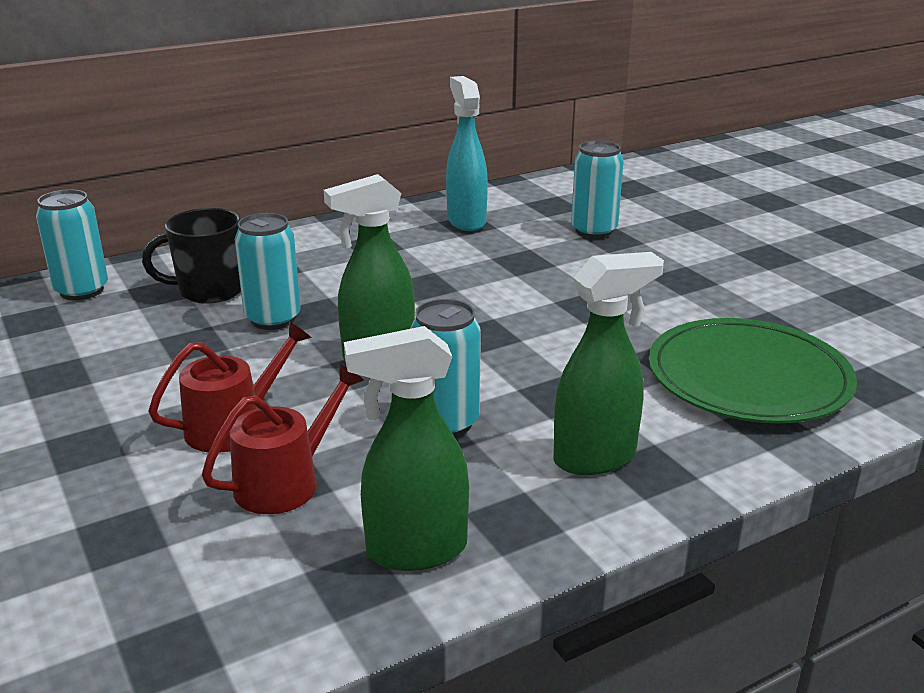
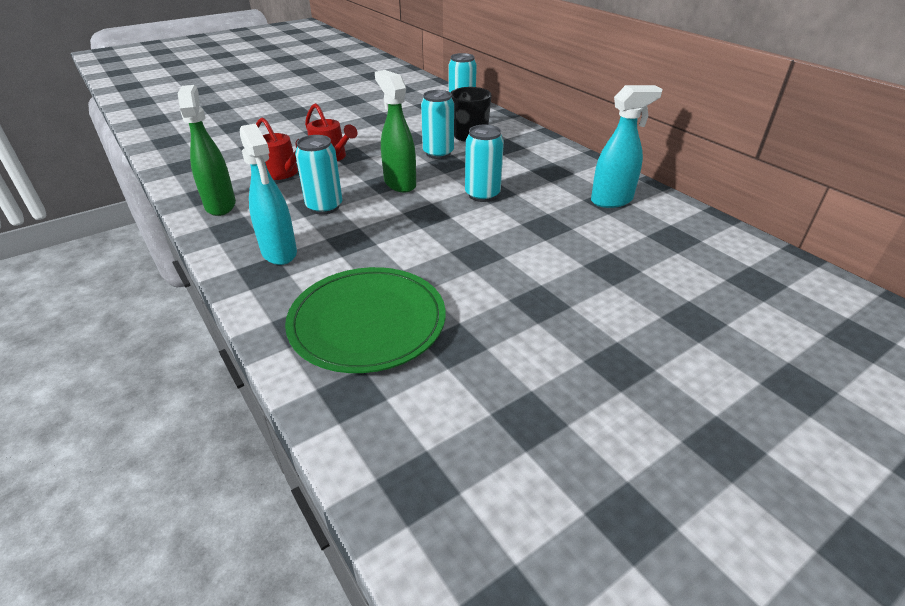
camera: 85 degrees right, 10 degrees up
(594, 231) = (625, 258): turquoise can -> turquoise can (482, 195)
(595, 458) = (279, 253): green spray bottle -> turquoise spray bottle

